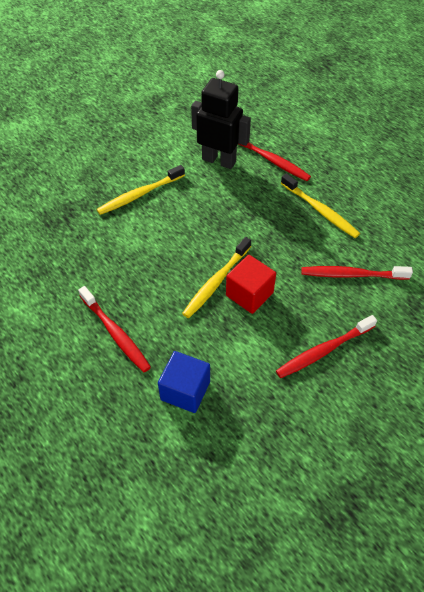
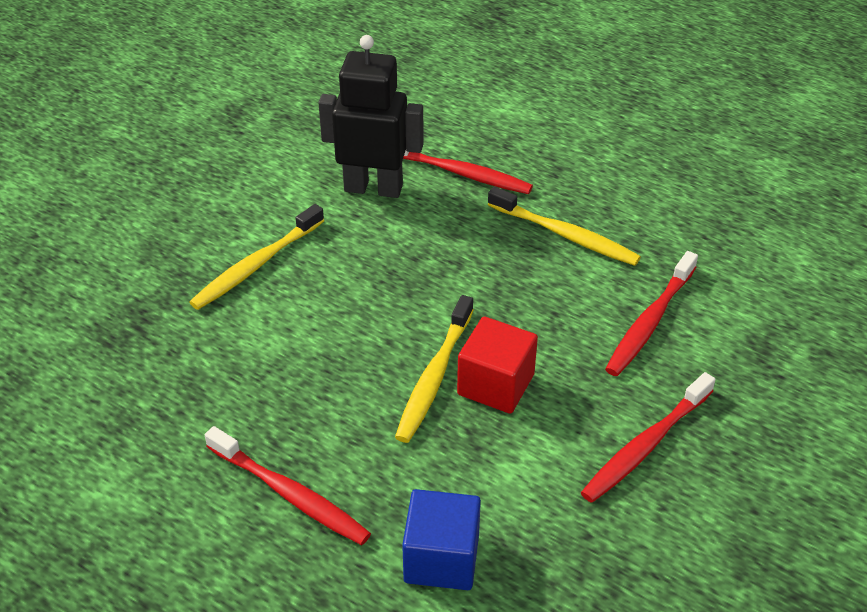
camera: 15 degrees left, 10 degrees down
(352, 275) = (650, 321): red toothbrush -> red toothbrush turned 45 degrees counterclockwise

